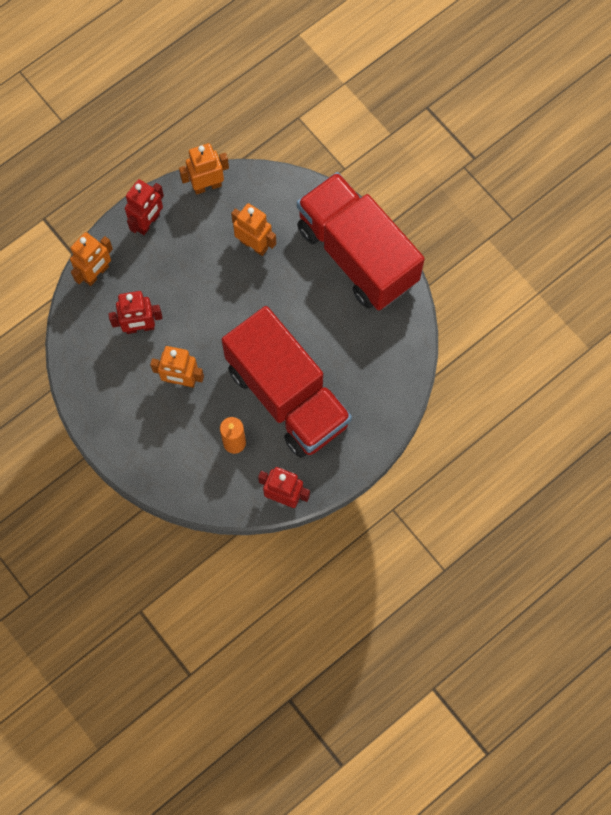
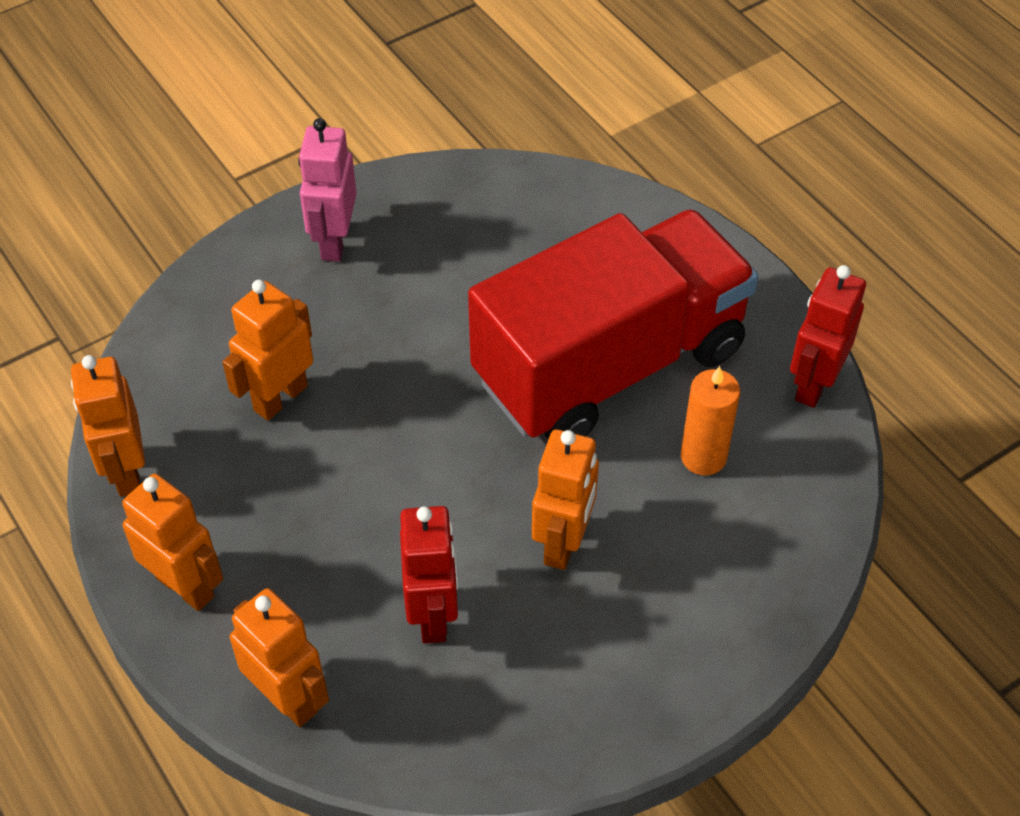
camera: 85 degrees left, 20 degrees down
(148, 222) = (185, 586): red robot -> orange robot
(357, 255) = (334, 241): red truck -> pink robot

